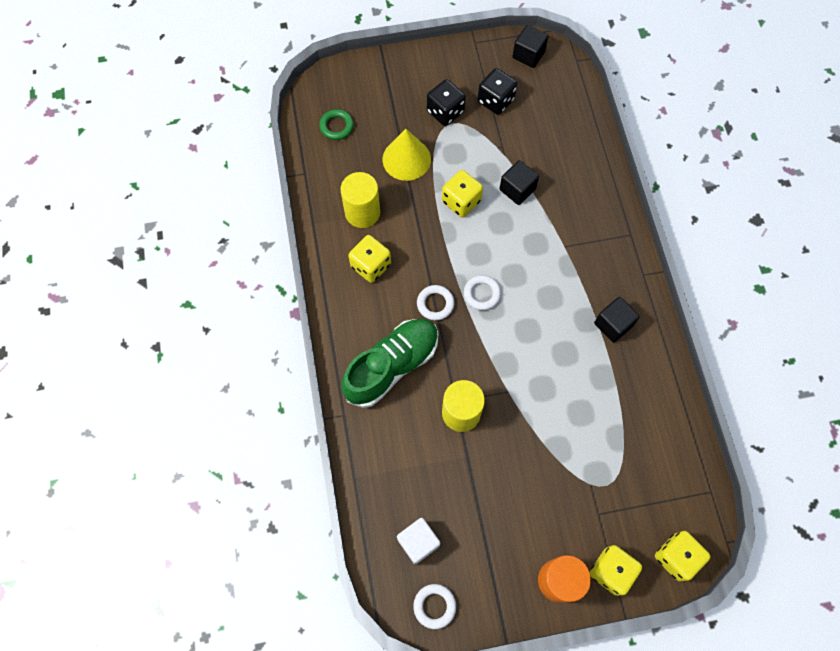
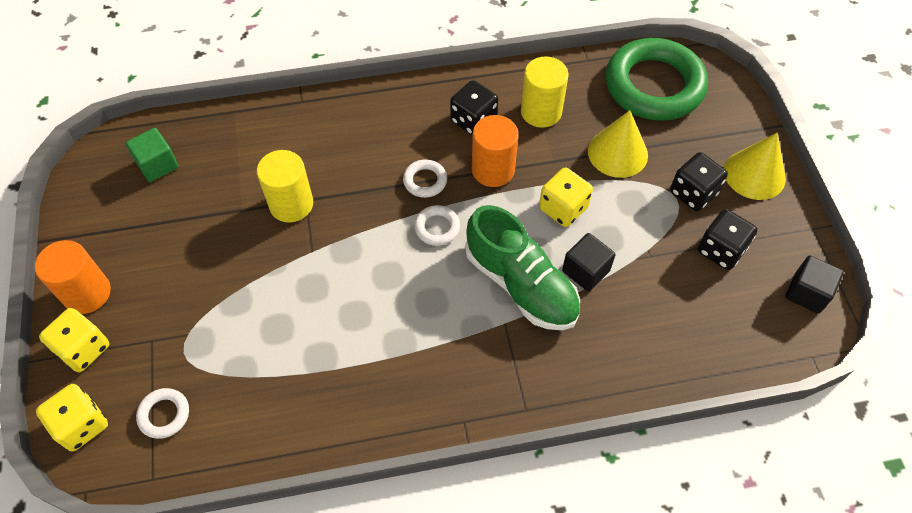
camera: 90 degrees right, 10 degrees down
(336, 126) = (654, 85): green ring -> green ring, size x2.45
(371, 265) = (473, 120): yellow dice -> black dice
(392, 366) = (352, 141): green shoe -> green shoe (521, 284)
(418, 542) = (157, 165): white cube -> green cube
(423, 251) = (493, 170): none -> orange cylinder
(427, 70) = (754, 174): none -> yellow cone
(434, 606) = (90, 178): white ring -> white ring (164, 415)
(613, 324) = (391, 375): black cube -> none

